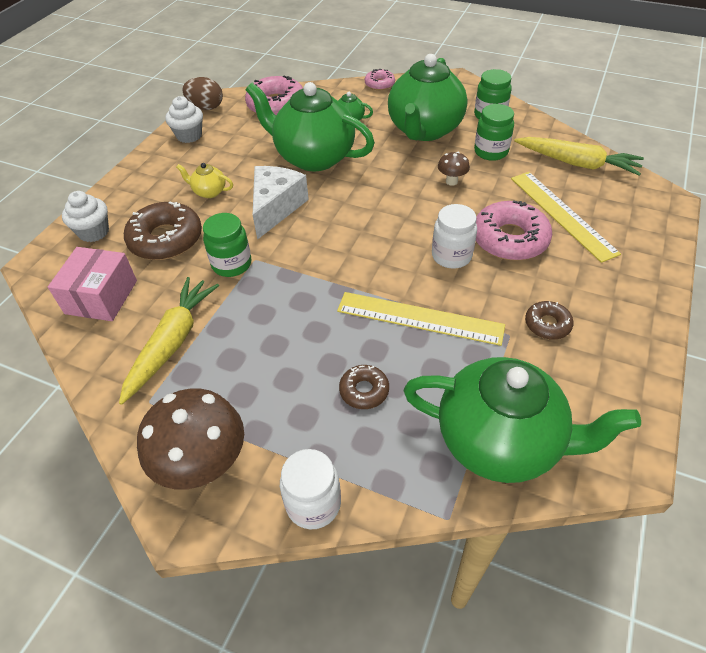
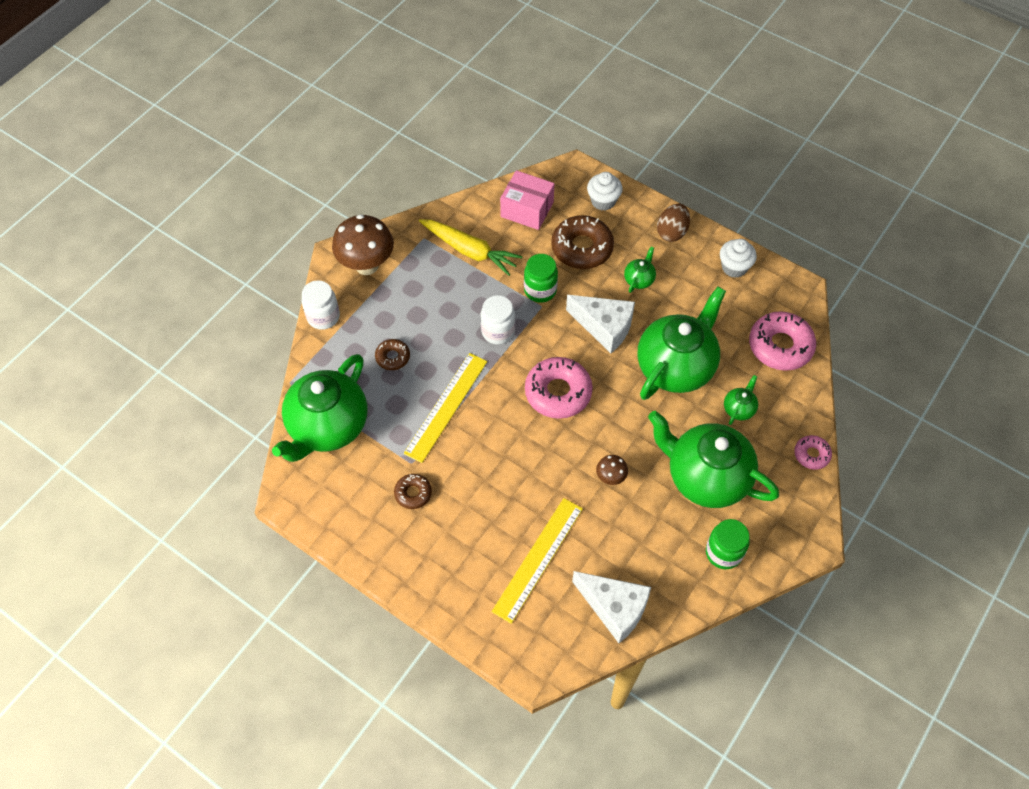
camera: 100 degrees right, 10 degrees up
(206, 107) = (786, 283): brown egg -> brown egg (672, 232)
(209, 192) = (639, 279): yellow teapot -> green teapot
(451, 256) = (507, 448): white jar -> white jar (498, 331)
(491, 152) = (652, 530): green jar -> none
(509, 239) = (516, 500): pink donut -> pink donut (558, 392)
(562, 214) = (538, 559): yellow ruler -> yellow ruler turned 45 degrees counterclockwise
(577, 163) = (614, 608): yellow carrot -> white cheese

